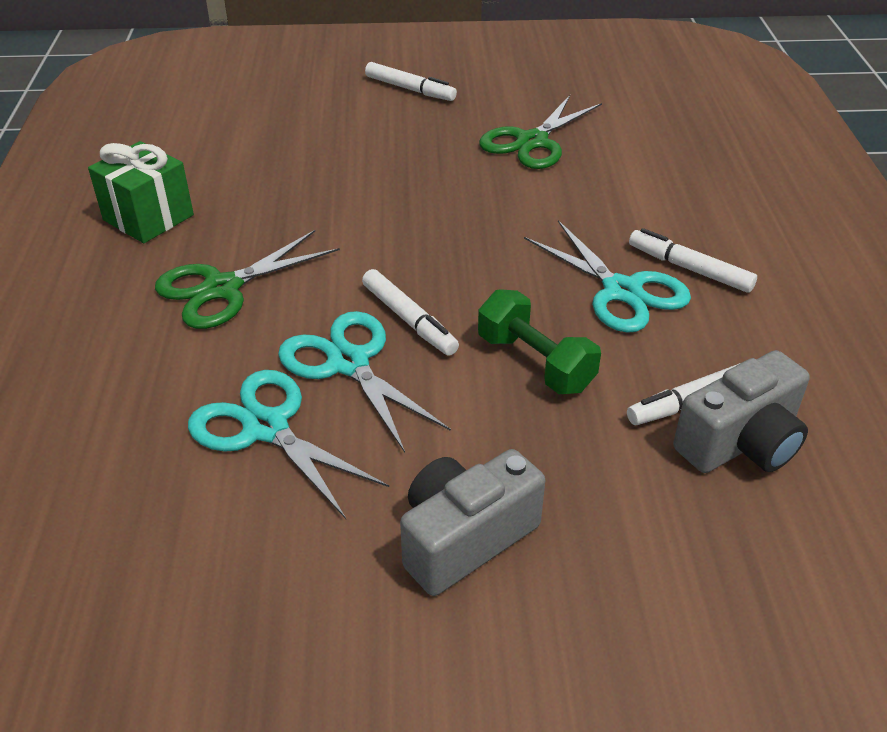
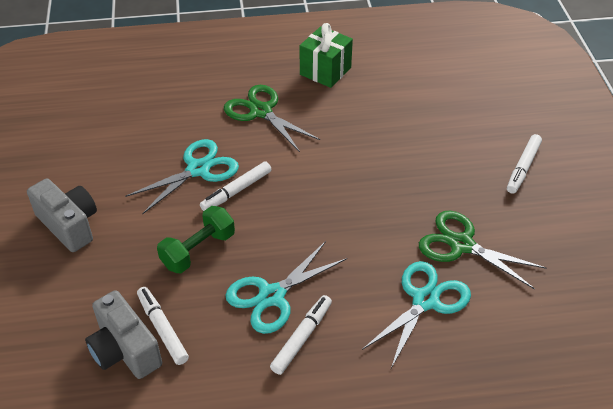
camera: 85 degrees right, 5 degrees up
(266, 428) = (150, 145): turquoise scissors -> turquoise scissors (425, 300)

